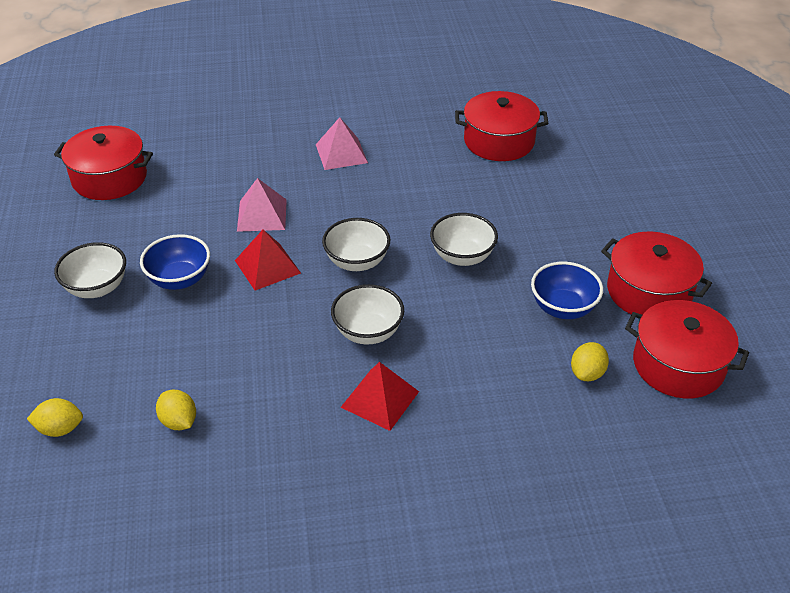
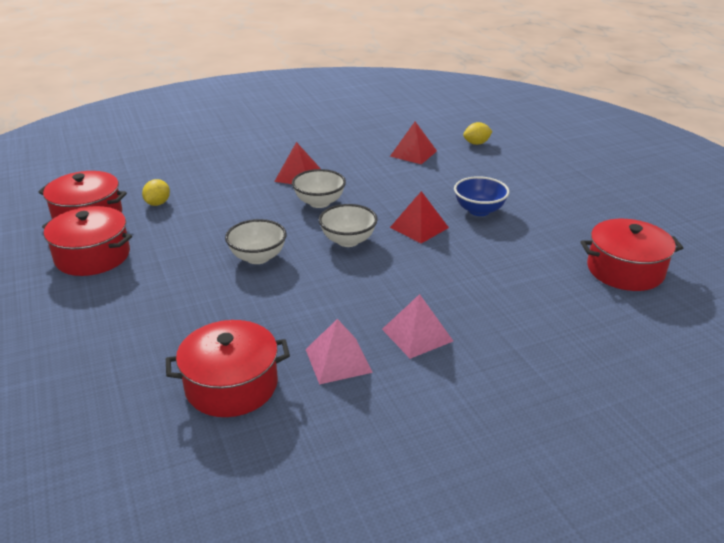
camera: 165 degrees right, 10 degrees down
(97, 288) = (533, 198): white bowl -> none
(179, 421) = (413, 153): yellow lemon -> red pyramid
(262, 215) = (454, 262): pink pyramid -> pink pyramid (338, 360)
(563, 308) = (170, 235): blue bowl -> none

